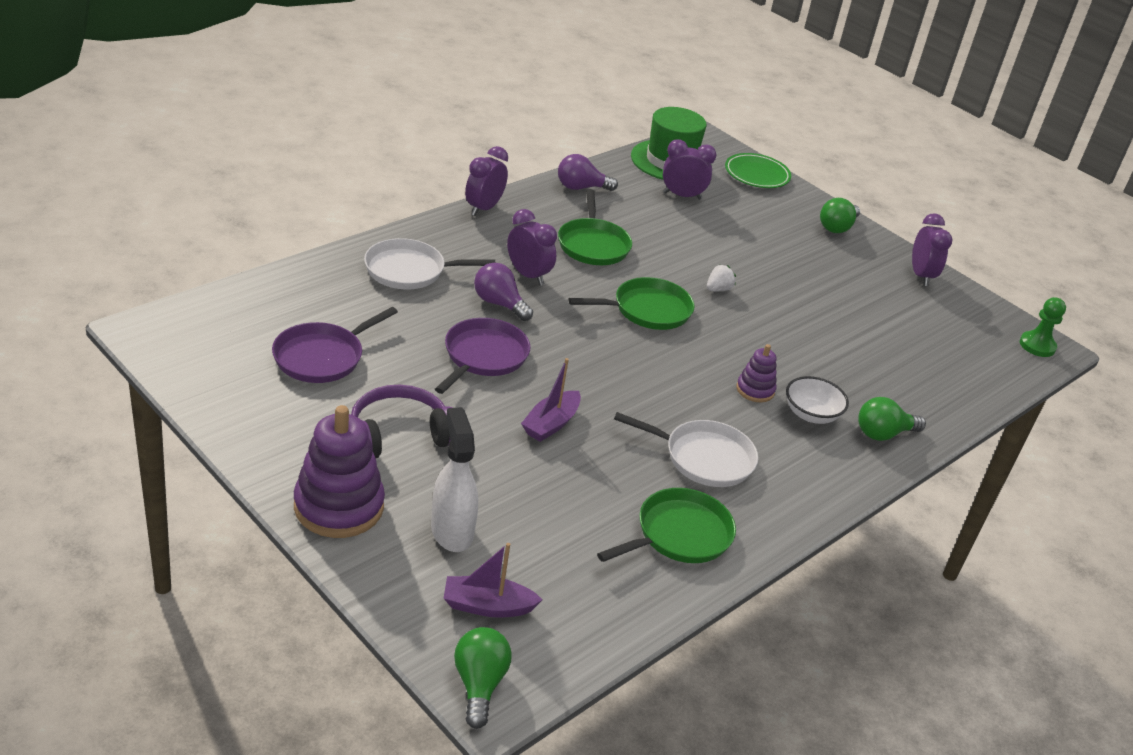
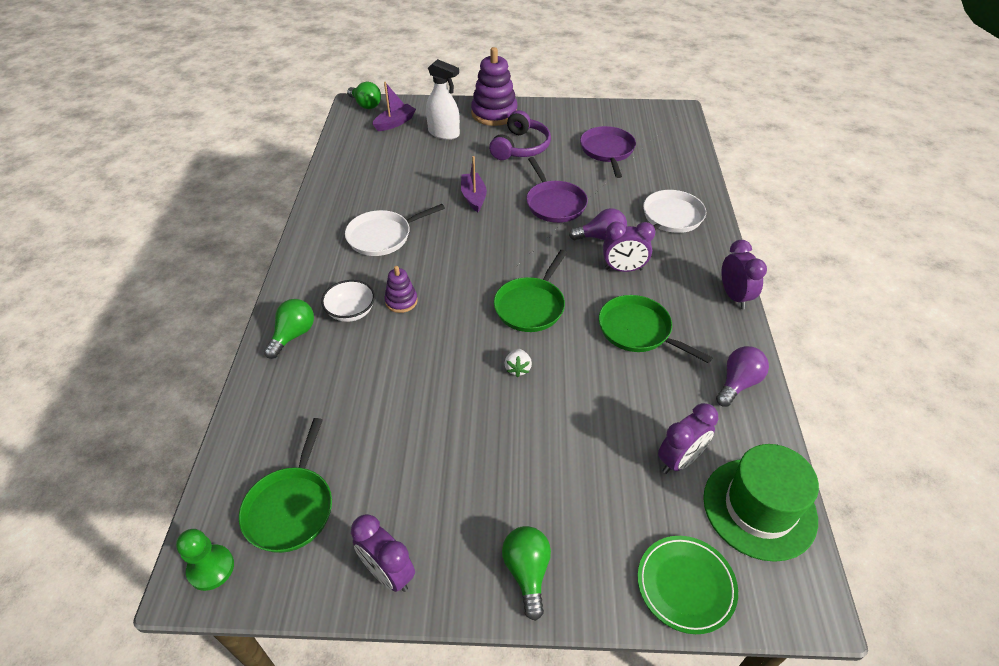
camera: 140 degrees right, 10 degrees up
(679, 534) = (353, 194): green pan -> green pan (291, 508)

